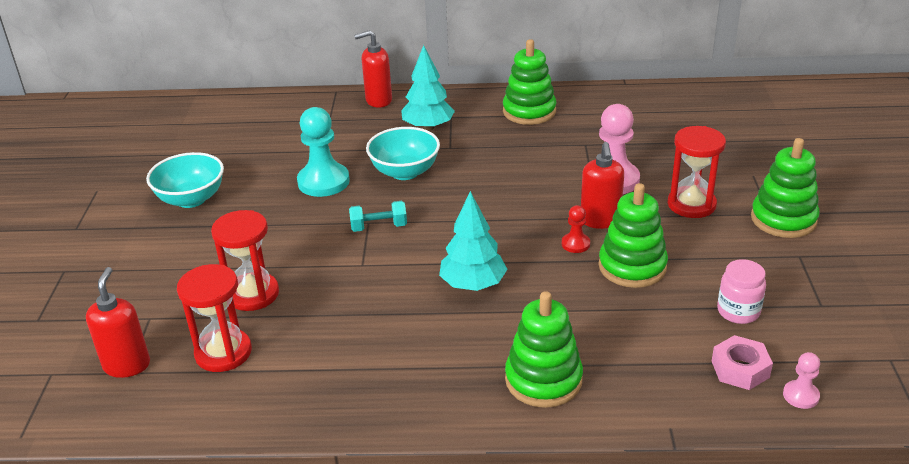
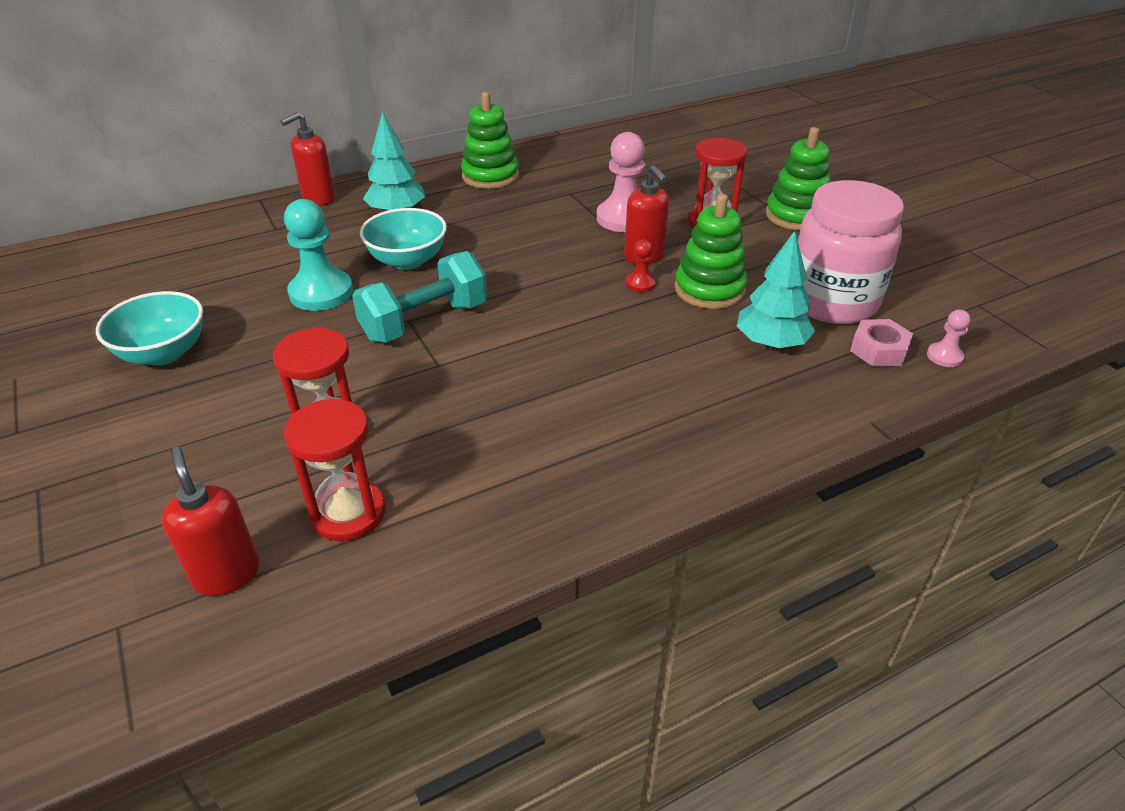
camera: 30 degrees left, 5 degrees up
(379, 227) = (425, 322): turquoise dumbbell -> turquoise dumbbell, size x1.87
(473, 285) = (574, 350): turquoise tree -> turquoise tree (771, 343)
(543, 380) = (723, 418): green stacking toy -> none
(738, 311) = (832, 302): pink jar -> pink jar, size x2.13

